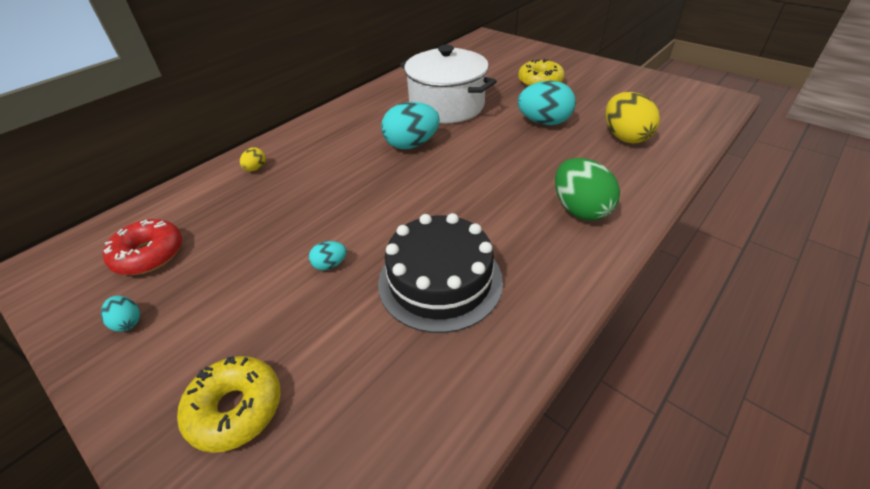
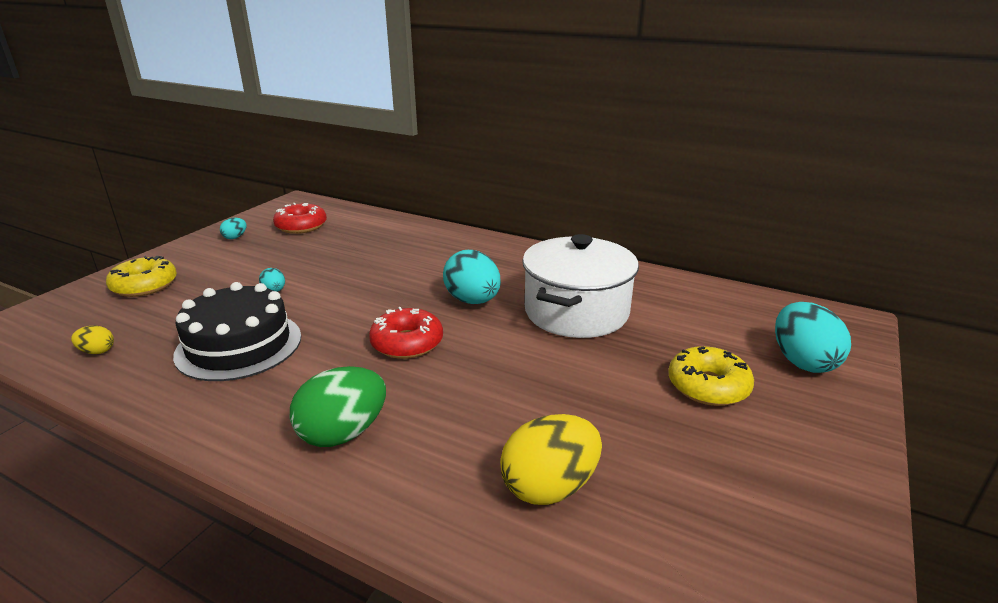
camera: 75 degrees right, 15 degrees down
(256, 169) = (413, 235): yellow egg -> yellow egg (97, 351)
(466, 178) = (407, 343): none -> red donut
(544, 122) = (565, 395): turquoise egg -> turquoise egg (802, 362)

